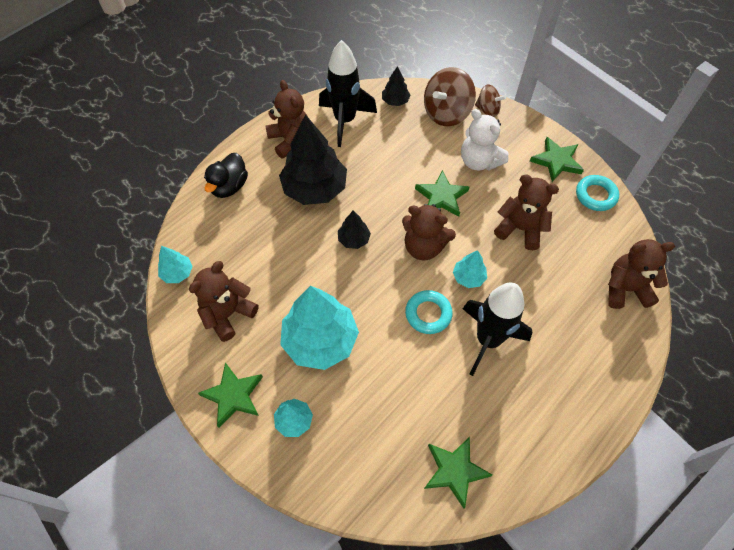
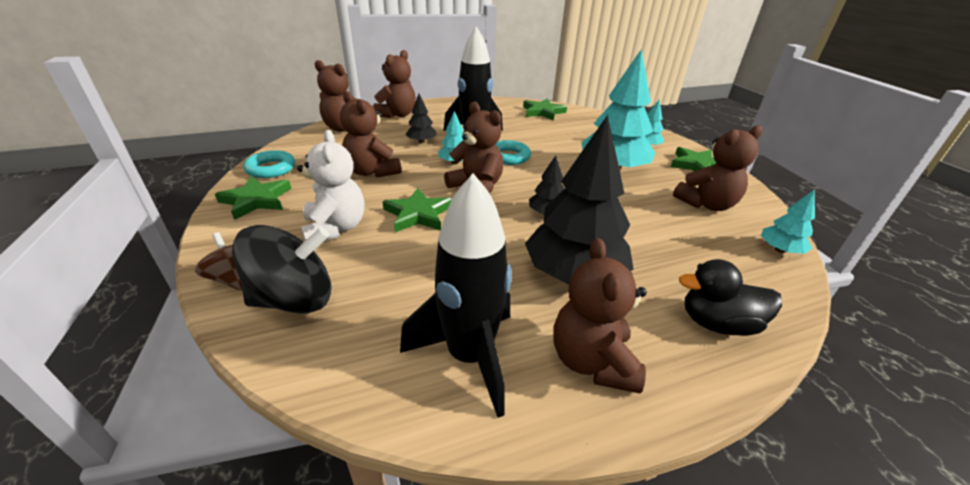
camera: 155 degrees left, 25 degrees down
(229, 186) = (717, 323): black duck -> black duck turned 135 degrees counterclockwise
(395, 101) = (349, 356): black tree -> black tree (421, 142)
(446, 113) = (295, 299): brown spinning top -> black spinning top
(612, 352) = (397, 115): none -> brown teddy bear

